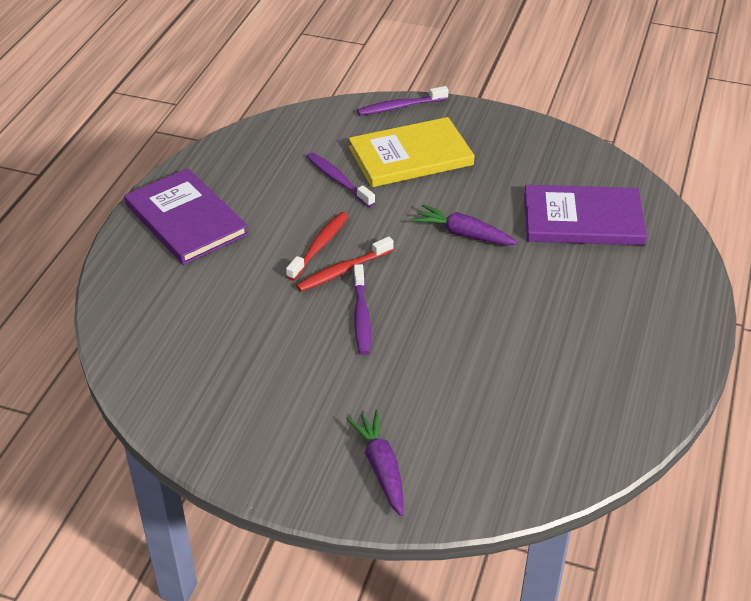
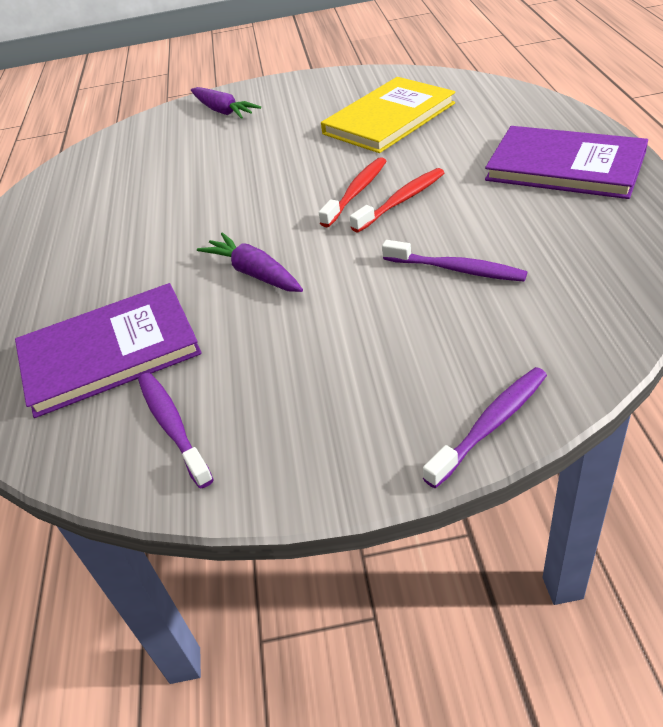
camera: 160 degrees right, 0 degrees up
(319, 246) = (401, 201): red toothbrush -> red toothbrush turned 135 degrees counterclockwise
(361, 316) = (307, 170): purple toothbrush -> purple toothbrush (173, 426)
(410, 156) = (395, 342): yellow book -> yellow book (389, 118)
(463, 234) = (254, 273): purple carrot -> purple carrot turned 135 degrees counterclockwise

